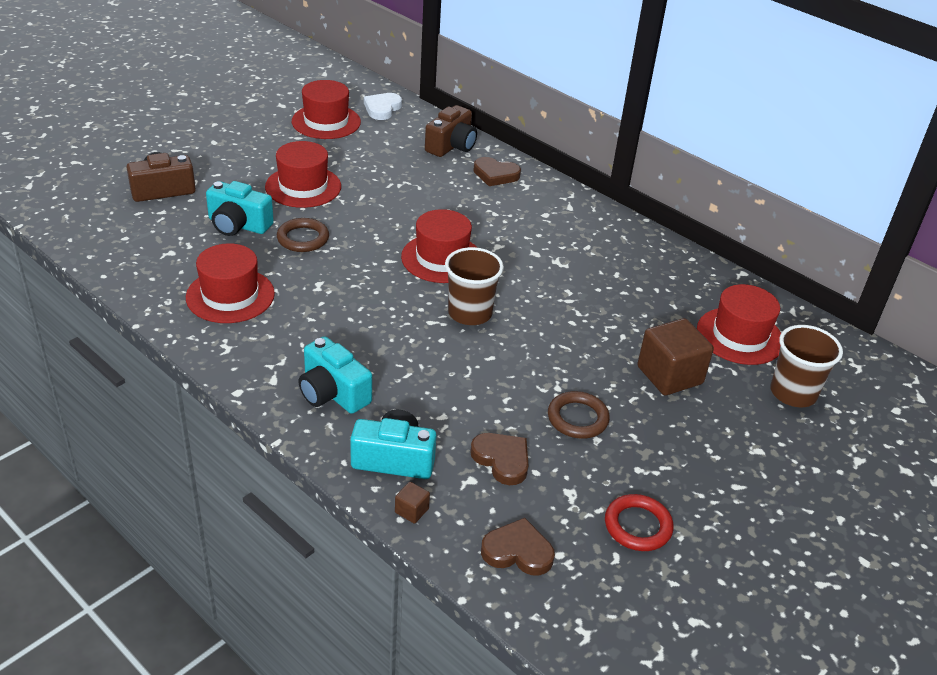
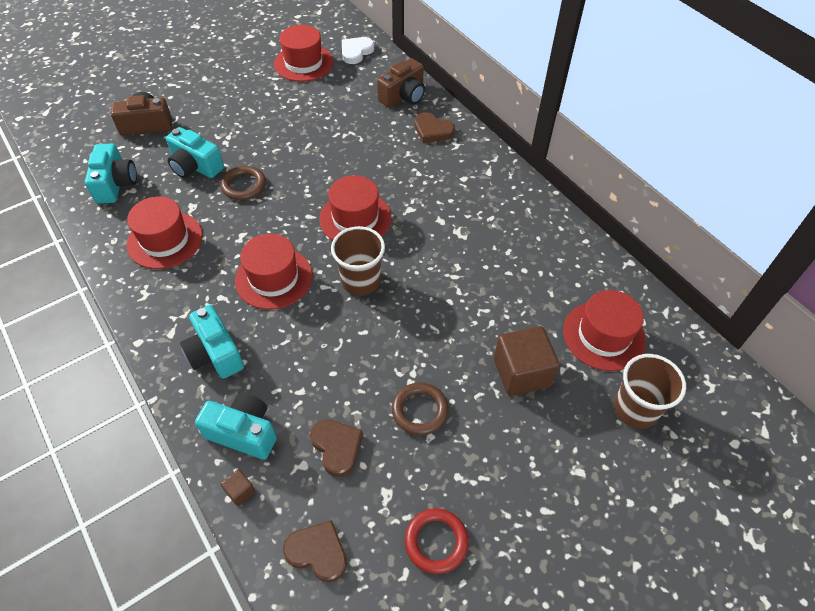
camera: 15 degrees right, 15 degrees up
(148, 248) = (116, 184): none -> turquoise camera
(303, 187) = (262, 130): red hat -> red hat (273, 278)

